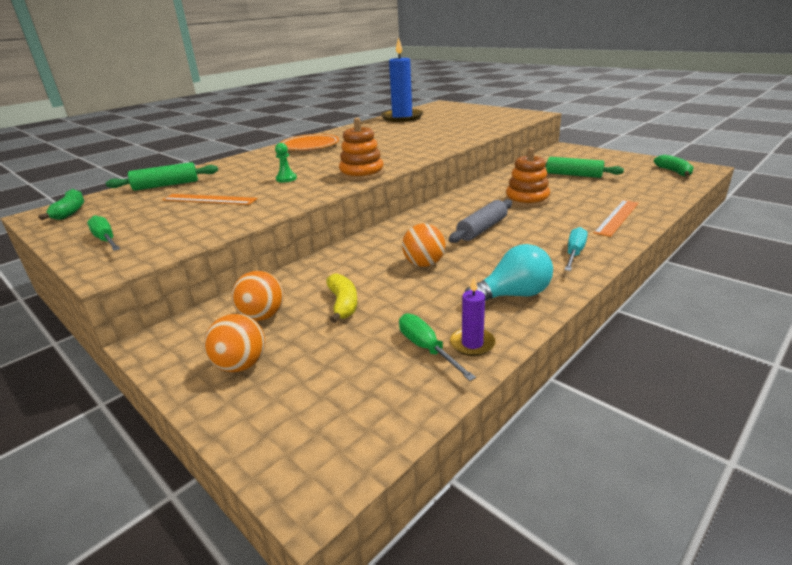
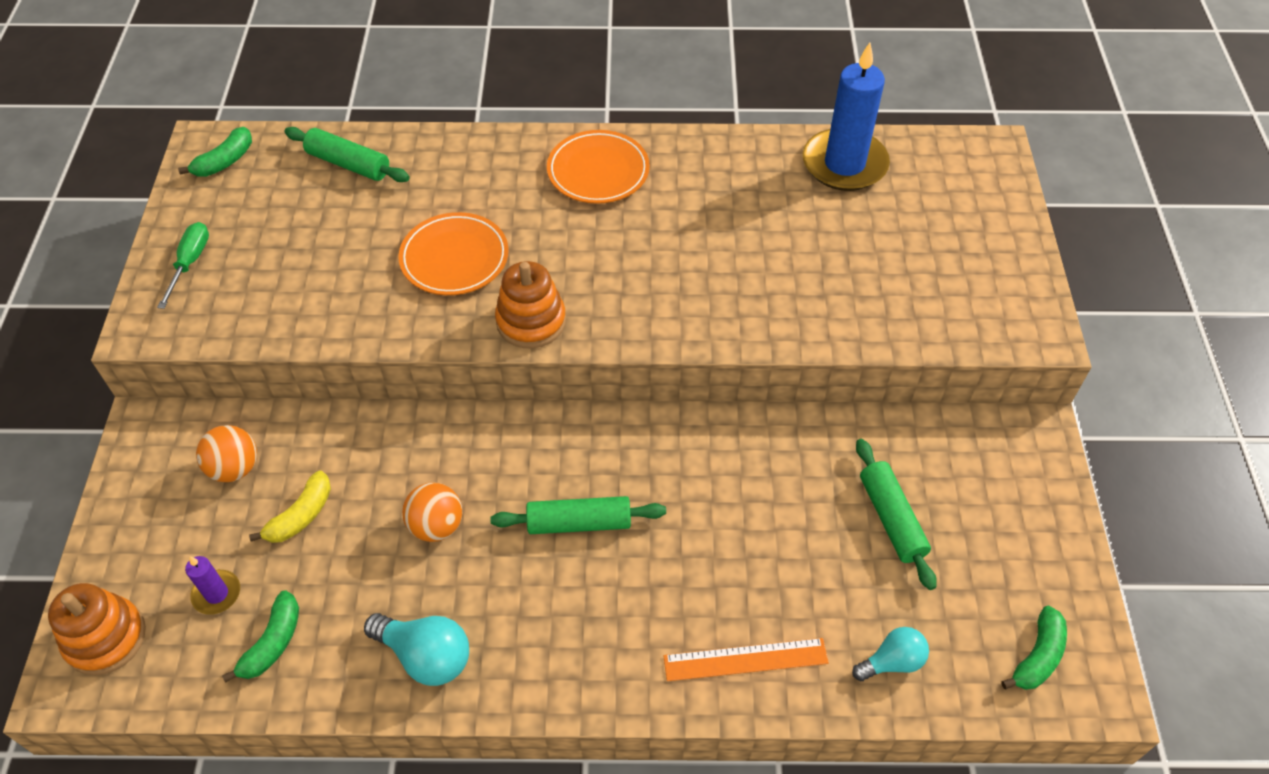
camera: 45 degrees right, 25 degrees up
(209, 199) = (339, 245): orange ruler -> none
(241, 365) = (156, 520): orange ball -> none
(286, 179) = (454, 258): green pawn -> orange plate
(427, 349) = (273, 643): green screwdriver -> green banana
(472, 344) = (306, 675): purple candle -> purple candle (217, 594)
(482, 229) = (579, 522): grey rolling pin -> green rolling pin
(527, 200) = (725, 515): orange stacking toy -> orange stacking toy (105, 638)
(574, 253) = (581, 663): turquoise screwdriver -> none
(650, 193) = (892, 661): none -> turquoise light bulb

